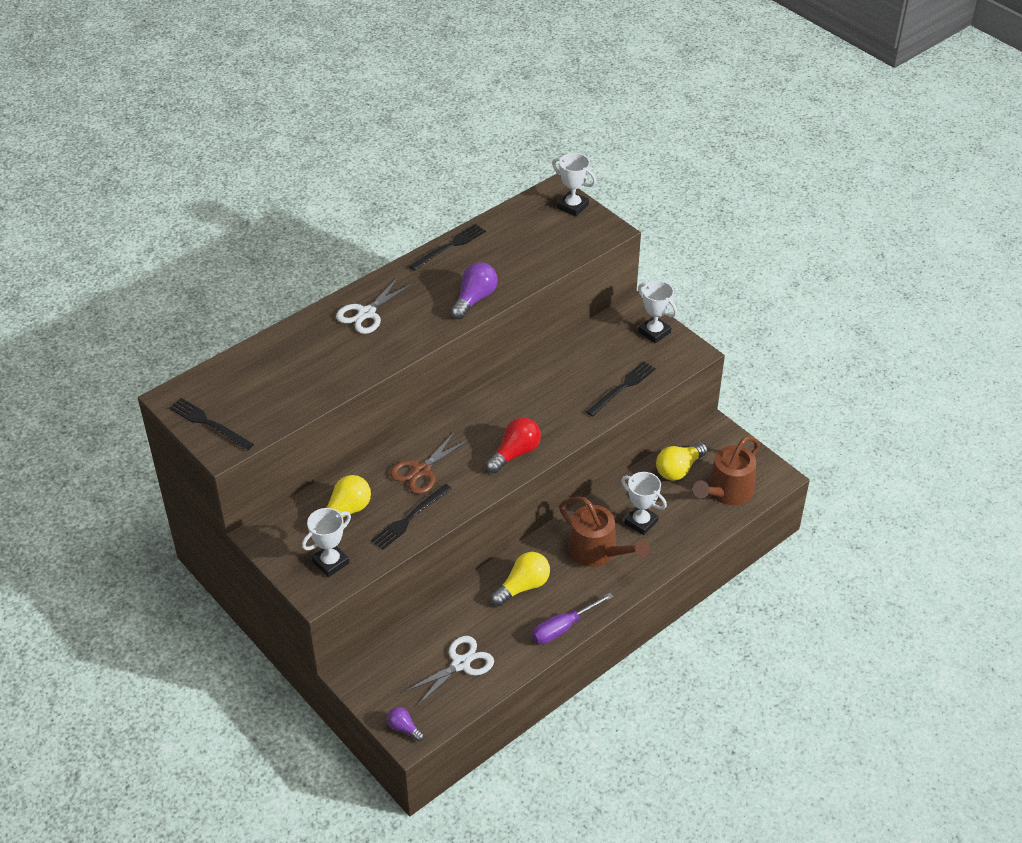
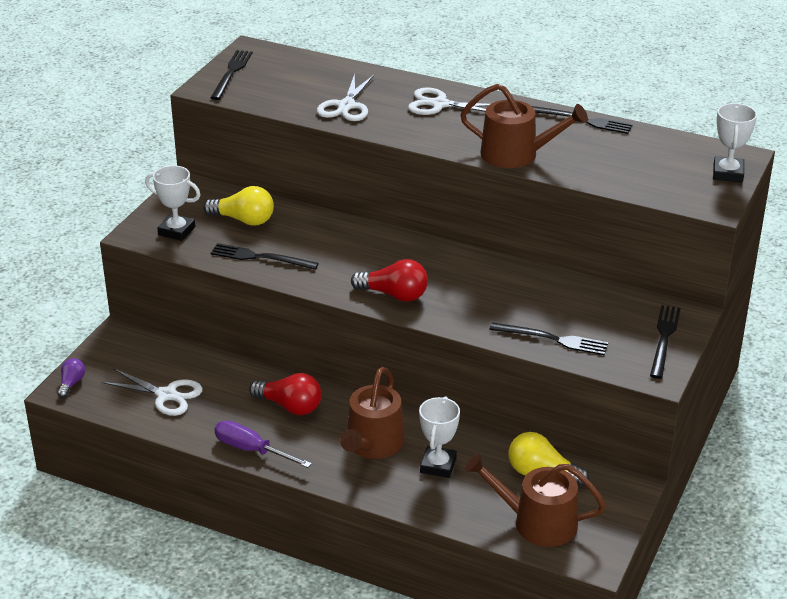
camera: 65 degrees right, 10 degrees down
(327, 368) = (346, 106): none -> white scissors
(421, 471) = (327, 246): brown scissors -> none
(474, 299) = (516, 154): purple light bulb -> brown watering can
(523, 586) = (290, 406): yellow light bulb -> red light bulb
(654, 332) = (664, 339): white trophy -> black fork

